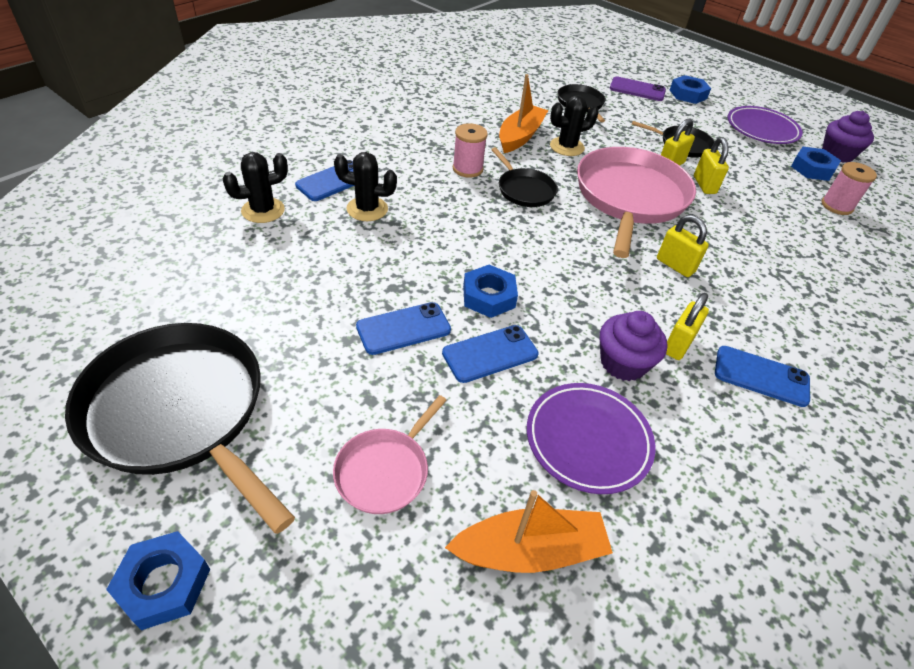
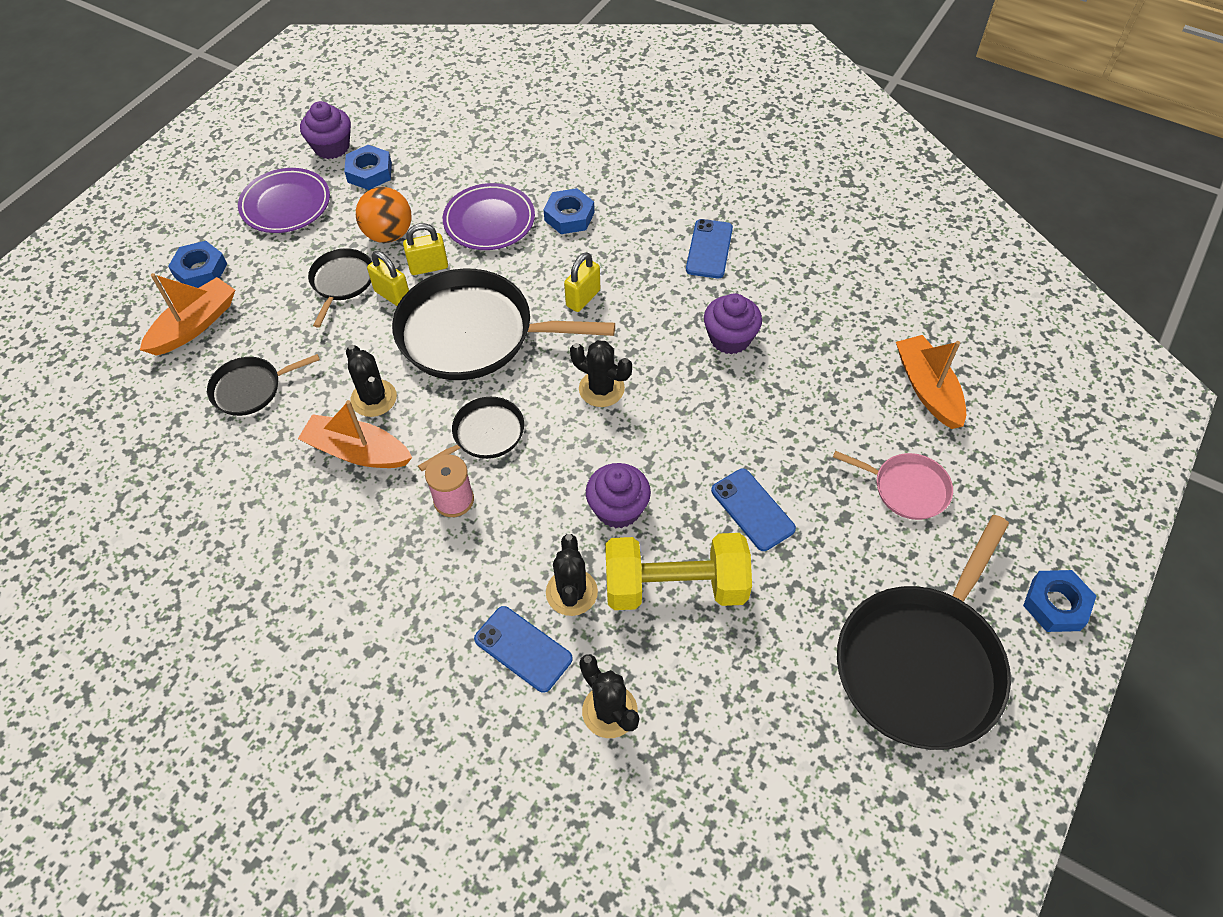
camera: 95 degrees left, 10 degrees up
(346, 262) = (675, 586): none -> yellow dumbbell
(433, 245) = (618, 509): none -> purple cupcake
(489, 296) = (682, 446): blue nut -> blue nut (569, 216)
(490, 354) = (757, 435): blue phone -> none
(563, 258) = (601, 389): none -> black cactus
(588, 440) = (821, 360): purple plate -> purple plate (489, 221)
(630, 198) = (473, 333): pink pan -> black pan
(637, 89) = (194, 325): purple phone -> orange boat
(678, 345) = (693, 300): yellow padlock -> none
(739, 170) = (389, 234): none -> orange ball
(836, 206) = (440, 164): pink spool -> none

